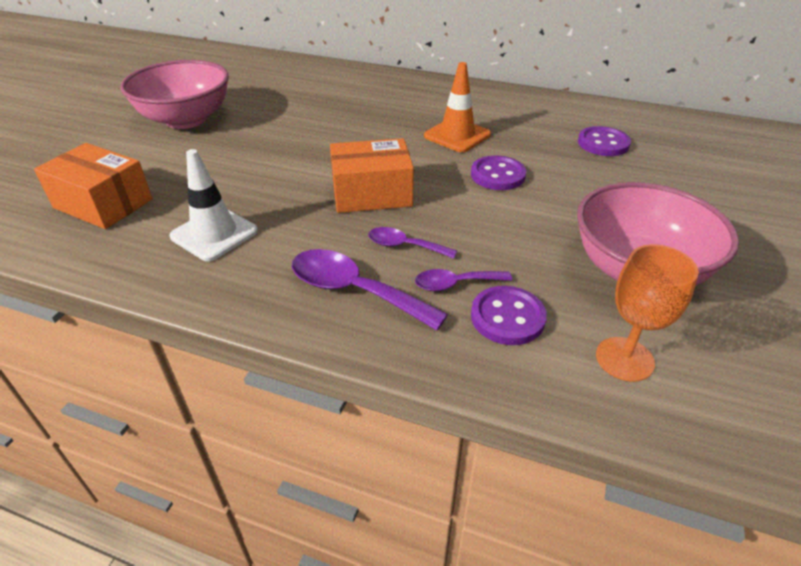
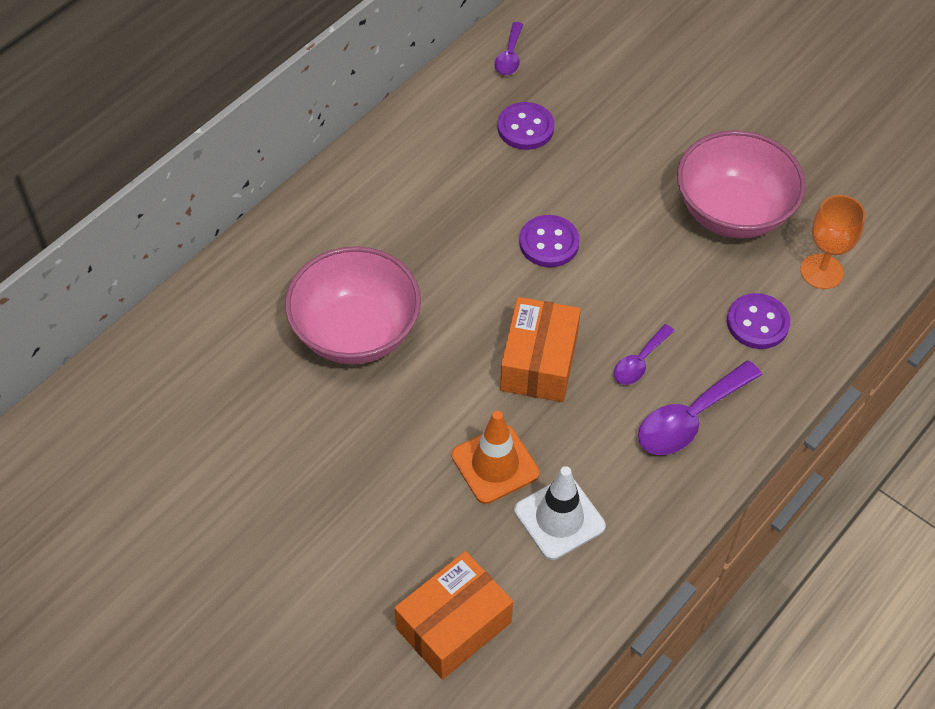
camera: 70 degrees left, 15 degrees up
(186, 119) = (265, 522): pink bowl -> pink bowl (356, 332)
(455, 284) = (706, 342): purple spoon -> purple spoon (509, 56)
(457, 135) = (449, 245): orange traffic cone -> orange traffic cone (495, 464)

